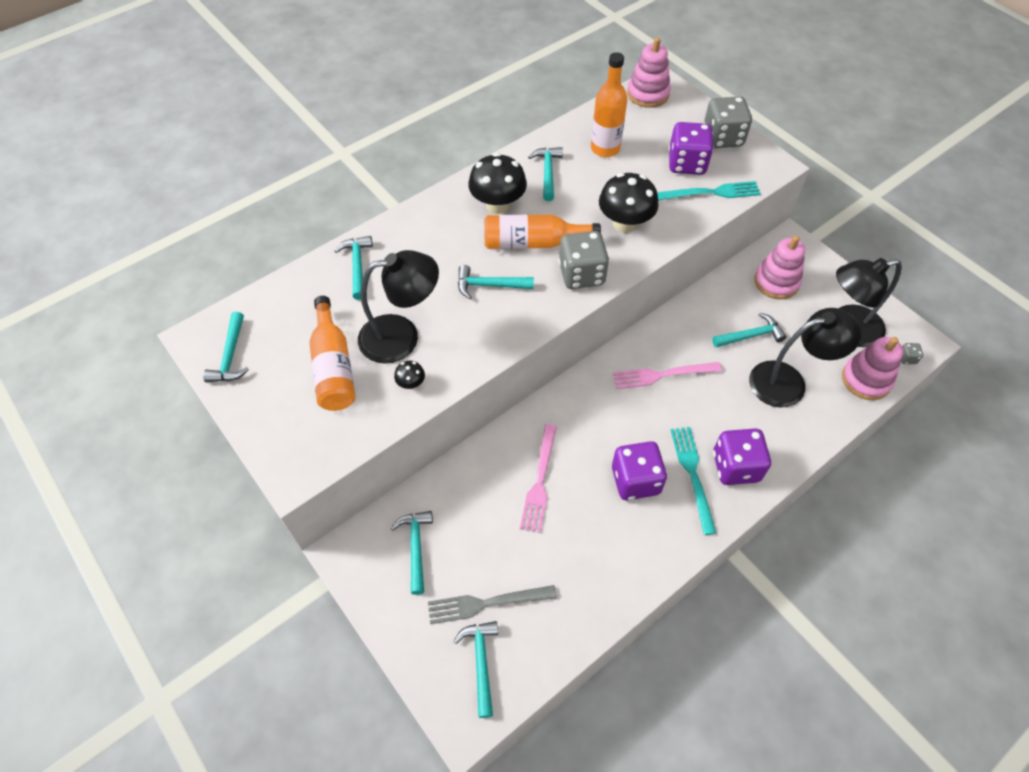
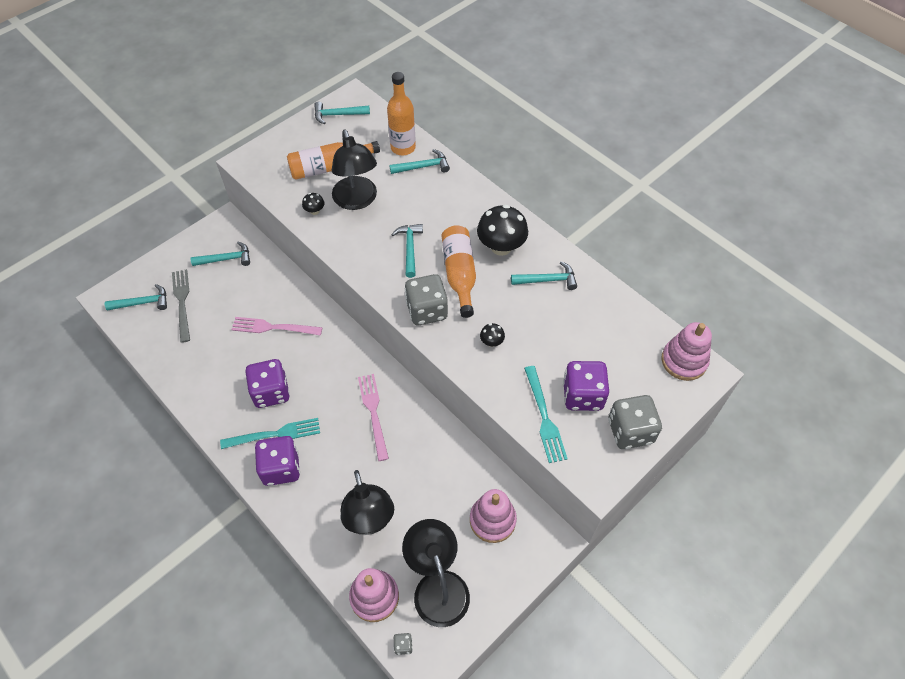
camera: 85 degrees right, 0 degrees up
(605, 148) = (590, 324): orange bottle -> orange bottle (403, 148)
(625, 223) = (491, 342): black mushroom -> black mushroom, size x0.46
(750, 335) = (422, 490): turquoise hammer -> none

